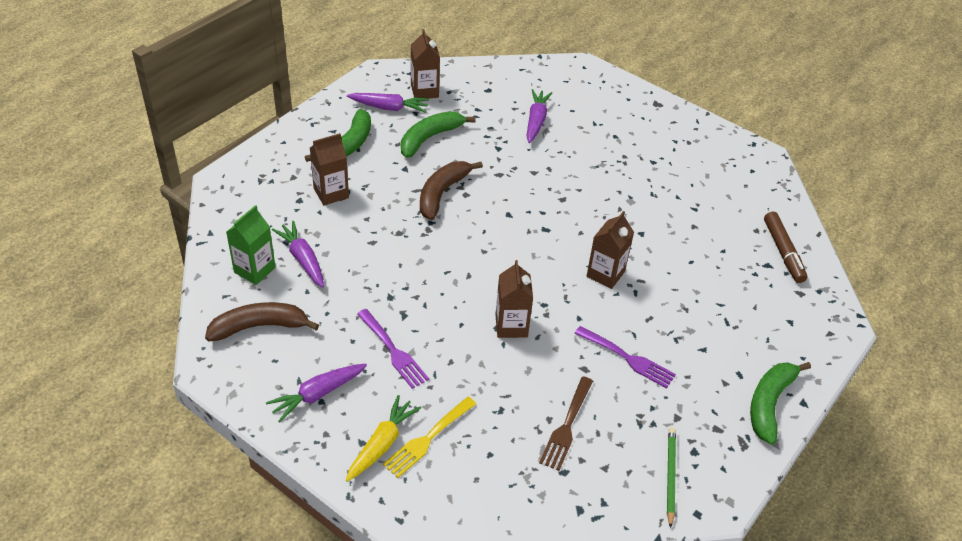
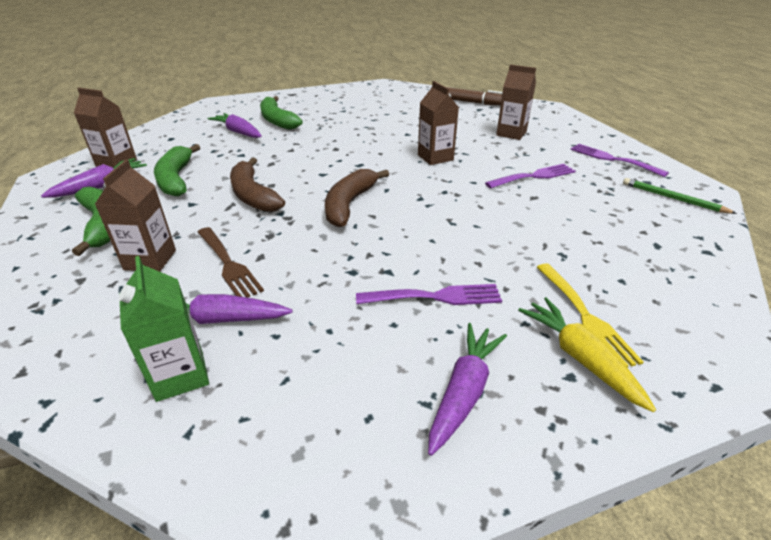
camera: 55 degrees left, 10 degrees down
(259, 326) = (290, 411): brown banana -> brown banana (349, 204)
(317, 394) = (464, 391): purple carrot -> purple carrot turned 150 degrees counterclockwise
(511, 326) = (457, 214): brown carton -> brown carton (511, 133)
(566, 426) = (599, 226): brown fork -> brown fork (228, 264)
(728, 414) = (613, 159): none -> purple fork
(769, 404) = (608, 144): green banana -> green banana (277, 120)

